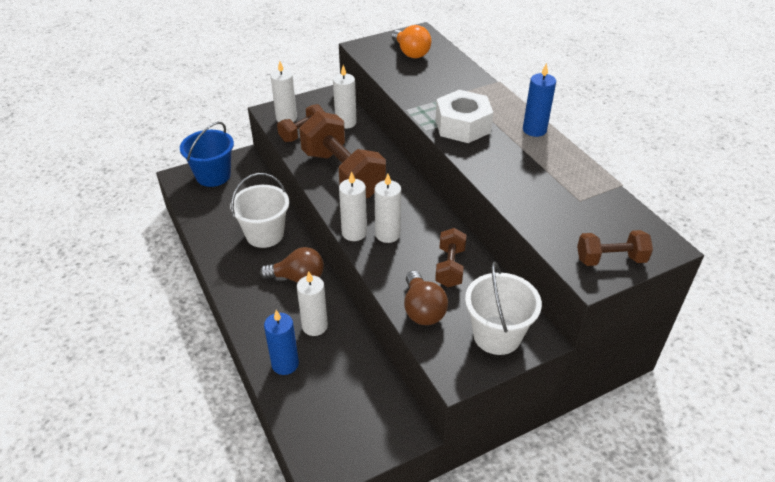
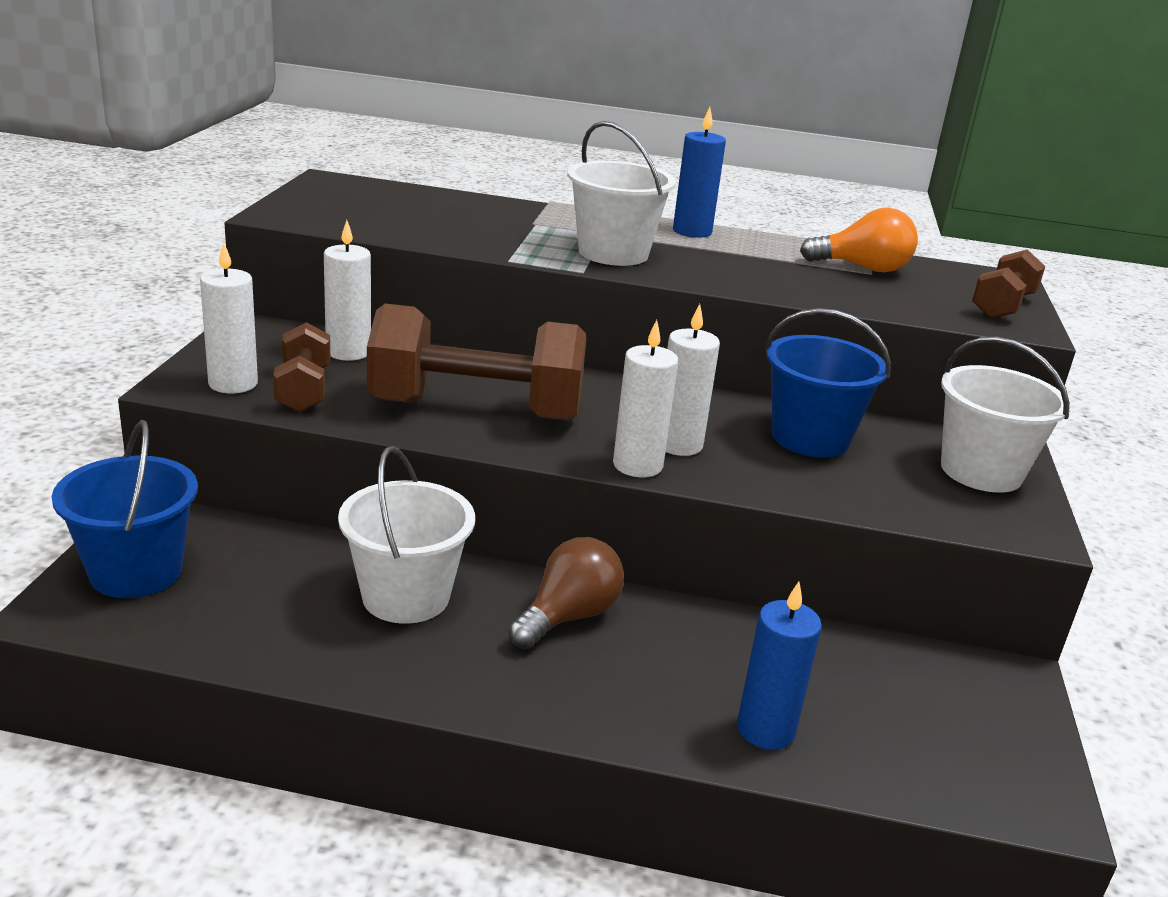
camera: 55 degrees left, 15 degrees down
(314, 326) = (707, 655): white candle -> none
(411, 53) = (369, 203): orange light bulb -> orange light bulb (863, 268)
(422, 310) = (878, 495): brown light bulb -> none
(450, 267) = (810, 438): brown dumbbell -> blue bucket
(462, 126) = (613, 253): white nut -> white bucket

